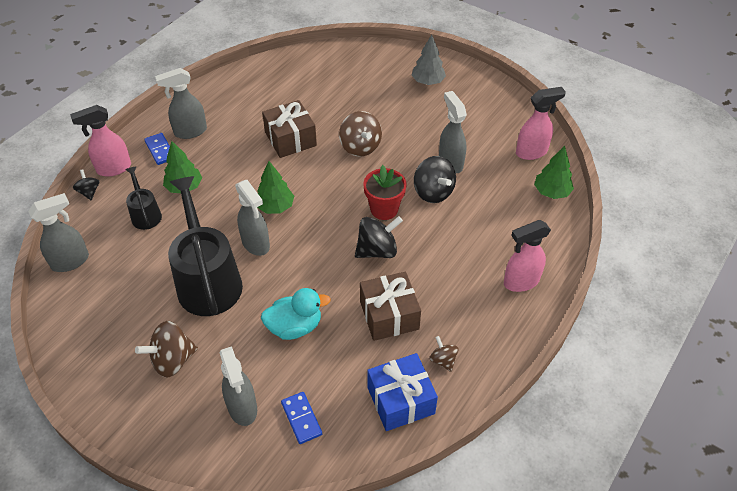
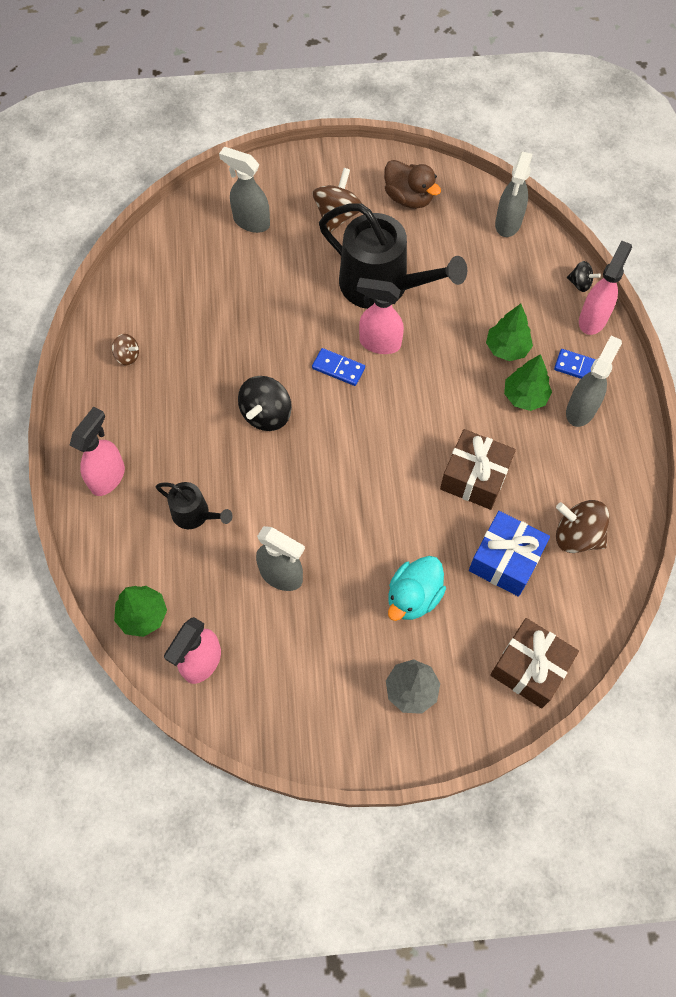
camera: 140 degrees right, 15 degrees up
(105, 333) = (408, 198): none -> brown duck
(145, 214) = (505, 300): black watering can -> black watering can (194, 514)
(256, 244) = (379, 343): grey spray bottle -> pink spray bottle
(275, 207) = (403, 390): green tree -> green tree (524, 396)
(295, 327) = (272, 300): turquoise duck -> turquoise duck (413, 596)
(301, 418) = (201, 243): blue domino -> blue domino (338, 368)
(360, 147) = (394, 523): brown spinning top -> brown spinning top (576, 536)
(384, 209) = (299, 463): red flower pot -> none
(389, 315) = (203, 362): brown gift -> brown gift (529, 668)
(400, 400) = (138, 304): blue gift -> blue gift (505, 560)
(433, 192) = (268, 520): black spinning top -> none

